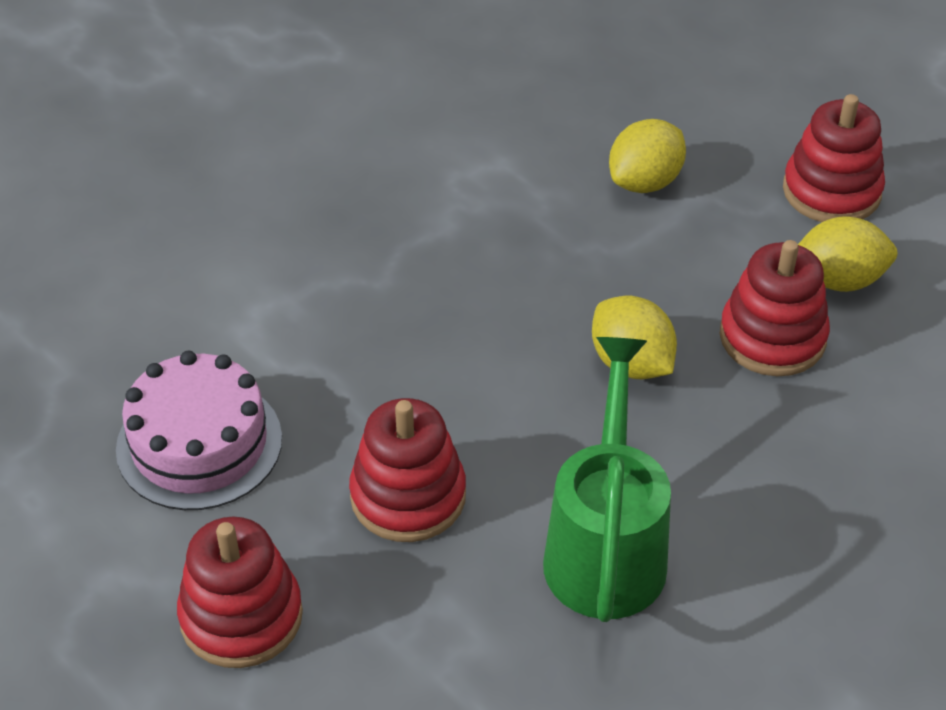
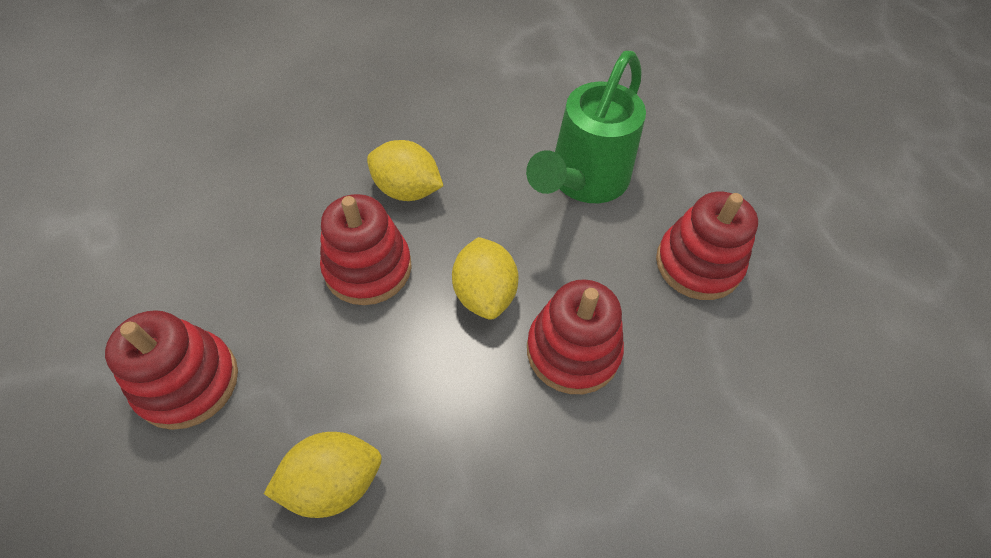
camera: 155 degrees left, 10 degrees up
(199, 443) = (852, 374): pink cake -> none
(241, 616) = (832, 233): red stacking toy -> red stacking toy (573, 351)
(838, 280) = (275, 292): yellow lemon -> yellow lemon (407, 190)

